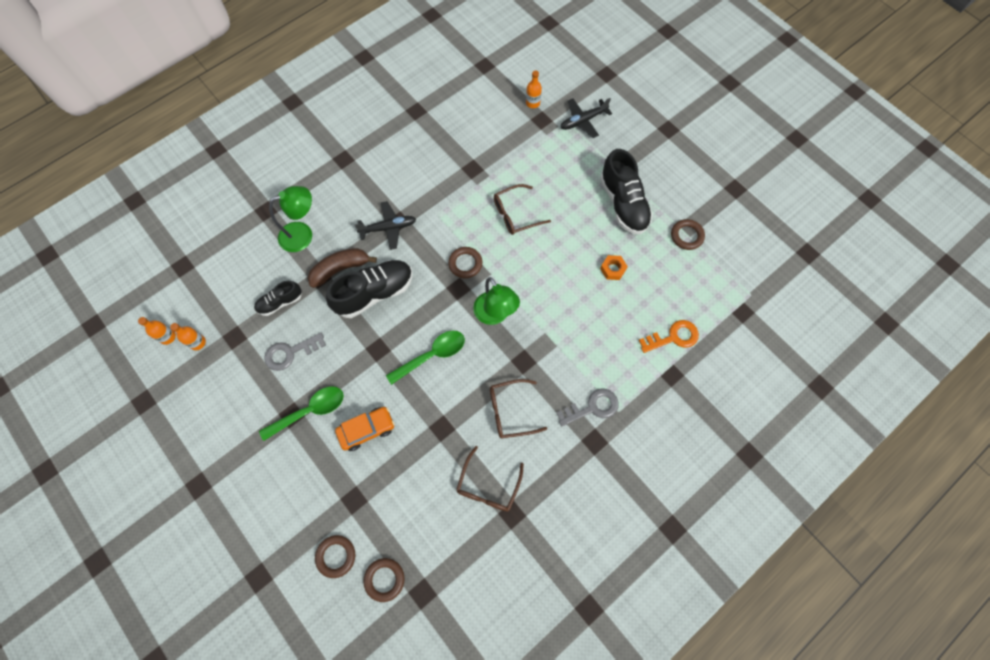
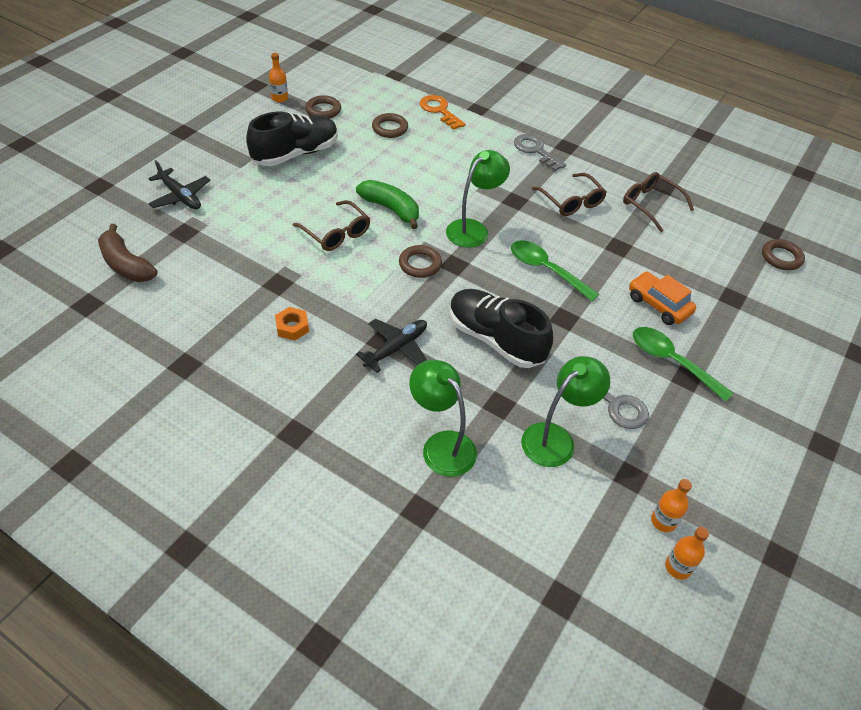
camera: 110 degrees left, 20 degrees down
(280, 302) = (556, 438): black shoe -> green lamp
(336, 556) = (791, 297): brown ring -> brown ring (390, 128)
(340, 269) = (478, 384): brown banana -> brown banana (126, 264)
(388, 228) = (396, 348): black plane -> black plane turned 75 degrees clockwise
(488, 486) = (650, 205): brown glasses -> brown glasses turned 135 degrees counterclockwise
(532, 103) = (155, 244): orange bottle -> orange bottle (279, 98)
(535, 259) = (391, 209): none -> green banana
(613, 269) = (381, 153): orange nut -> orange nut (292, 327)

